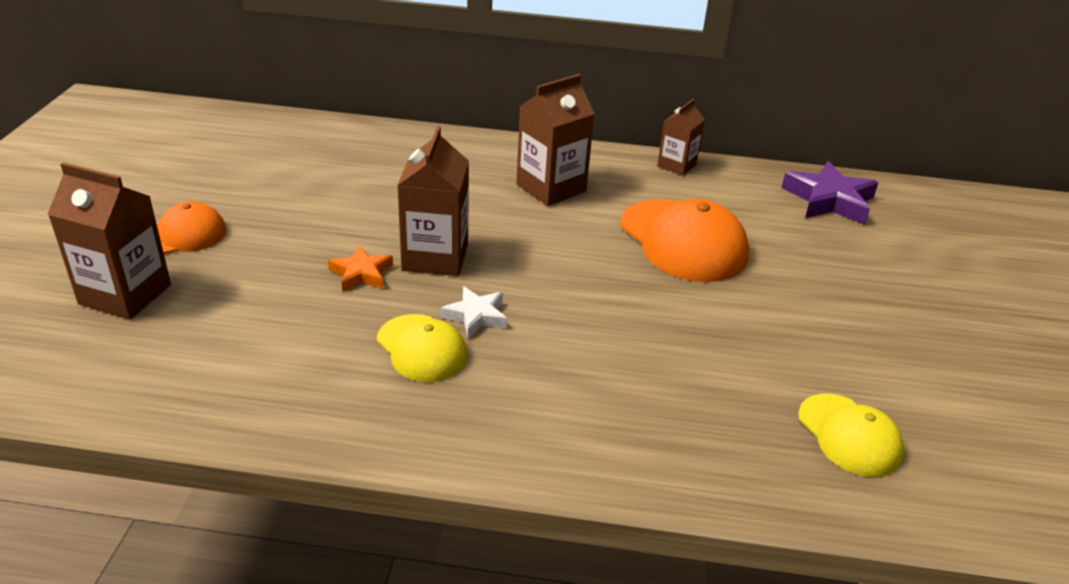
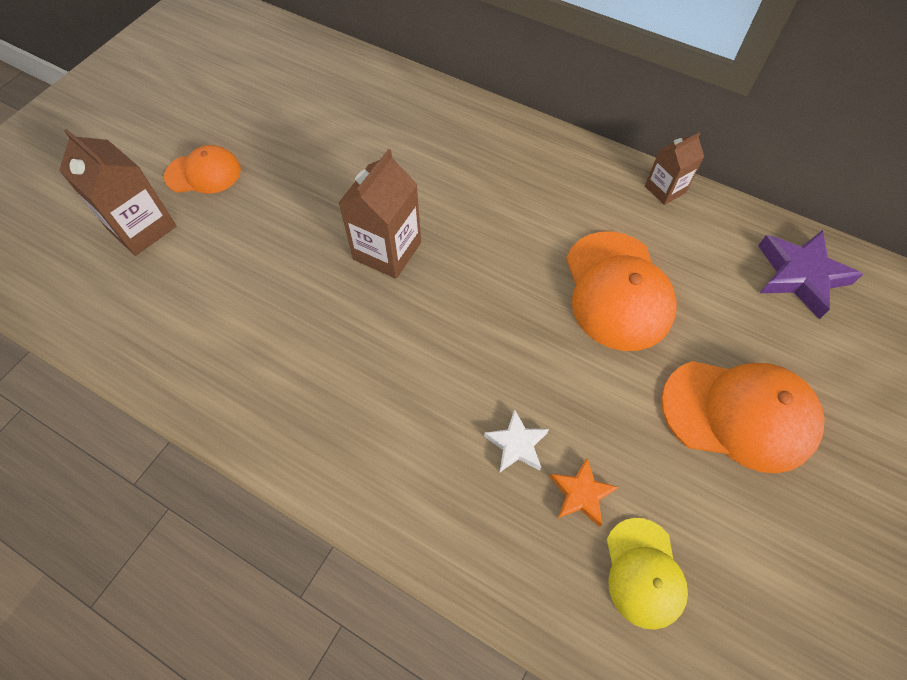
camera: 25 degrees right, 25 degrees up
(361, 274) = (320, 254): orange star -> orange star (581, 494)
(422, 348) = (330, 352): yellow cap -> none
(476, 316) = (389, 329): white star -> white star (516, 444)
(551, 188) = (528, 191): brown carton -> none
(848, 301) = (739, 414): none -> orange cap

